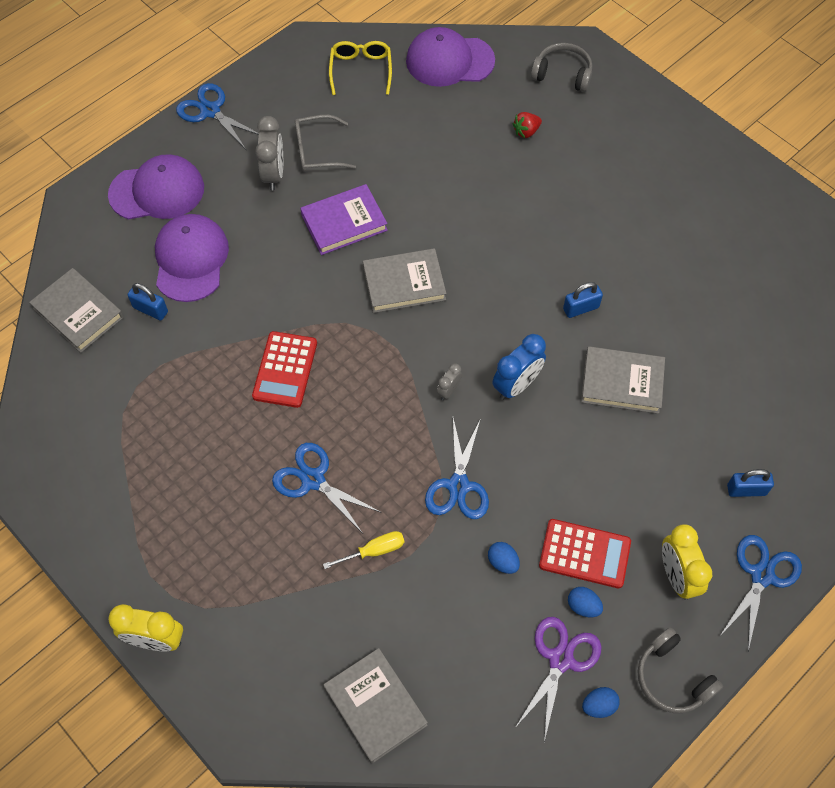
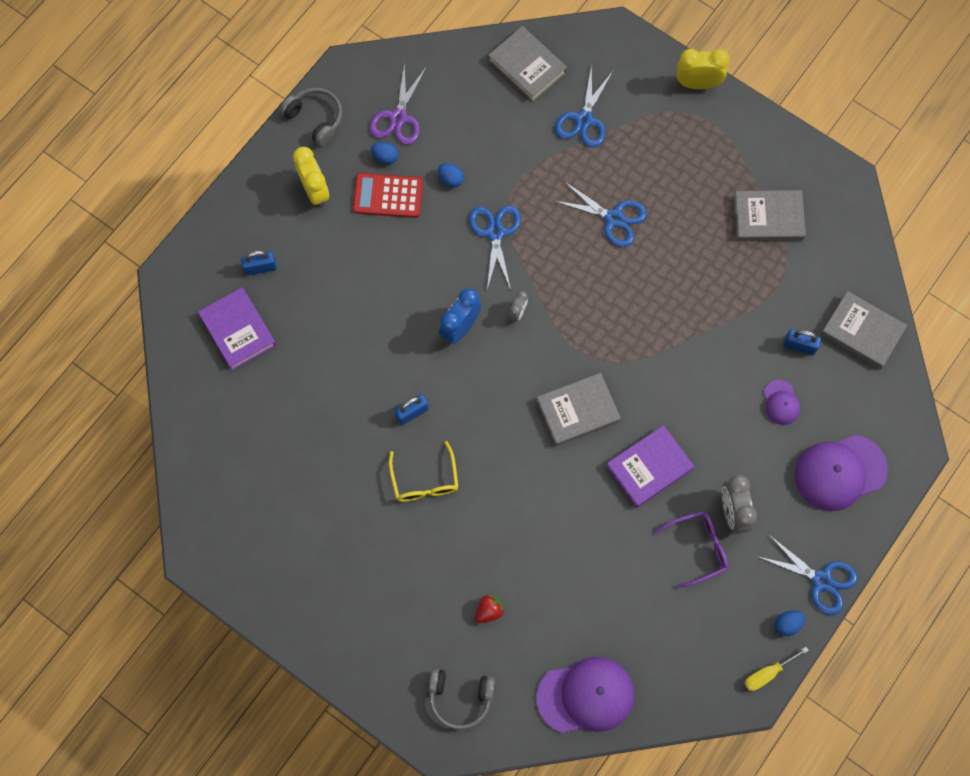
camera: 170 degrees right, 10 degrees up
(191, 259) = (781, 403): purple cap -> purple cap, size x0.50
(285, 370) = (663, 309): red calculator -> none
(317, 151) = (697, 548): grey glasses -> purple glasses
(361, 70) = (679, 665): yellow glasses -> yellow glasses (425, 480)
(373, 551) = (552, 171): yellow screwdriver -> yellow screwdriver (768, 673)
(599, 705) = (367, 92): blue egg -> blue egg (787, 624)
(622, 382) = (369, 345): grey book -> grey book (768, 218)
(762, 575) = (249, 202): blue scissors -> blue scissors (584, 119)
(772, 422) = (238, 330): none -> purple book

